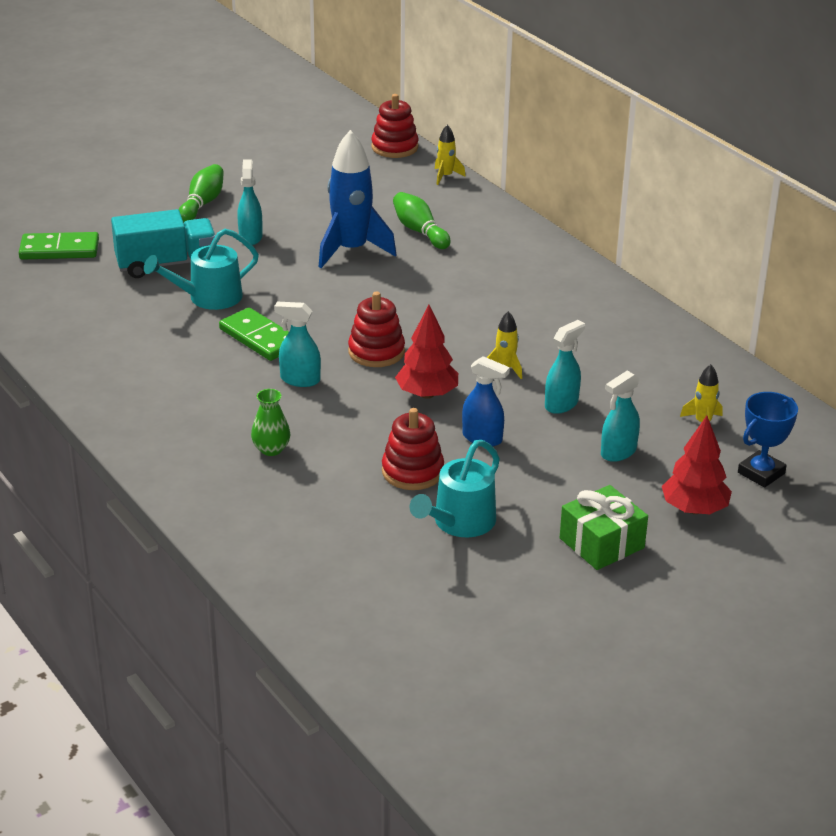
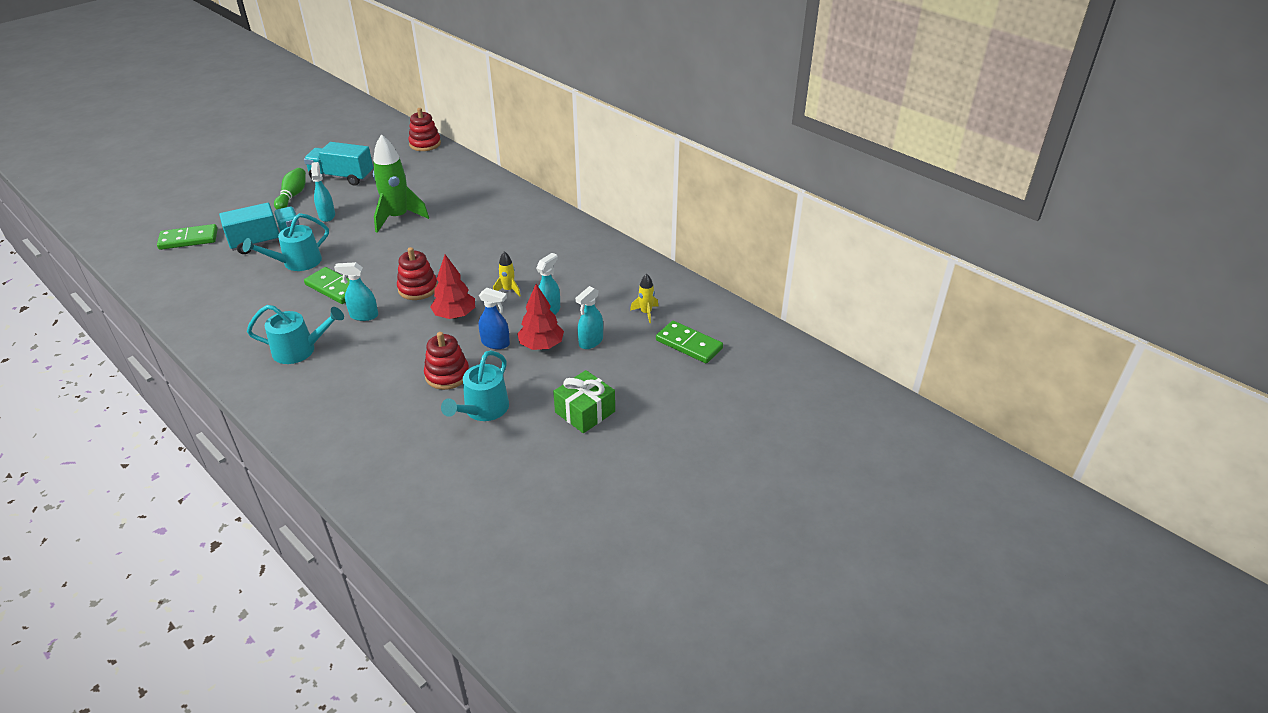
camera: 10 degrees left, 5 degrees up
(212, 415) = (299, 350): none -> turquoise watering can
(271, 449) = (344, 371): green vase -> none
(272, 184) = (342, 177): none -> turquoise truck
(351, 250) = (398, 217): blue rocket -> green rocket
(420, 231) = (444, 199): green bowling pin -> none
(446, 176) = (460, 160): yellow rocket -> none
(694, 509) = (646, 377): red tree -> red tree (541, 346)
(761, 473) = (688, 344): blue trophy -> green domino

